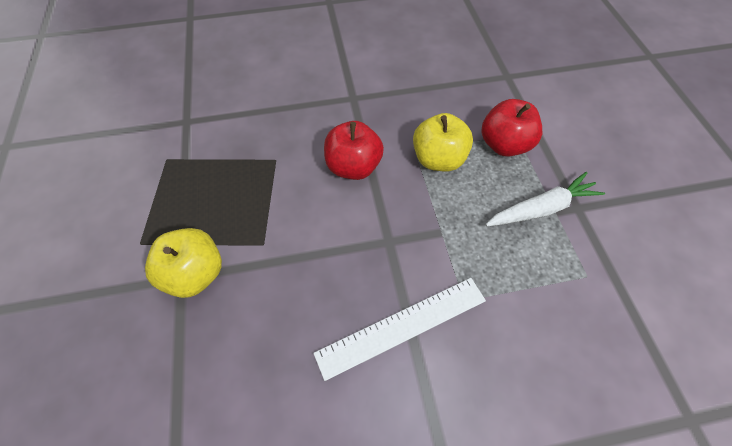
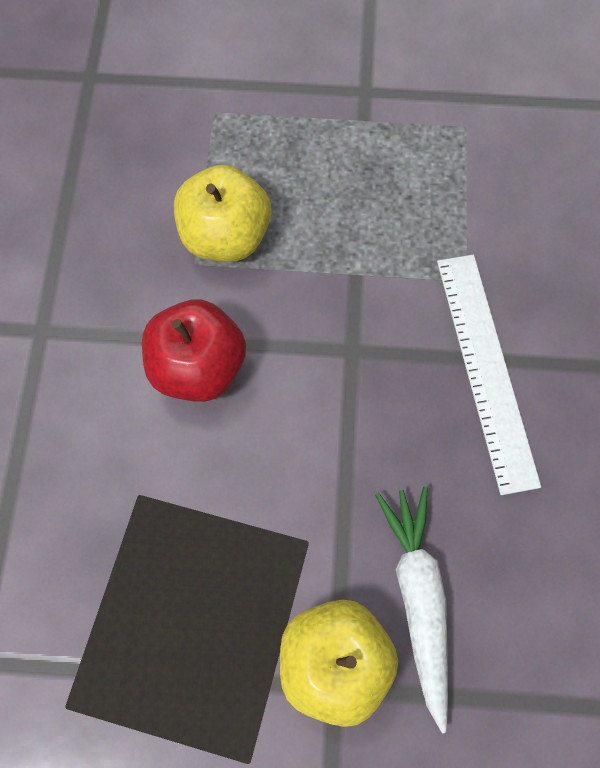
camera: 75 degrees left, 10 degrees up
(504, 145) = (229, 136): red apple -> none
(541, 208) = (354, 134): white carrot -> white carrot (418, 598)

